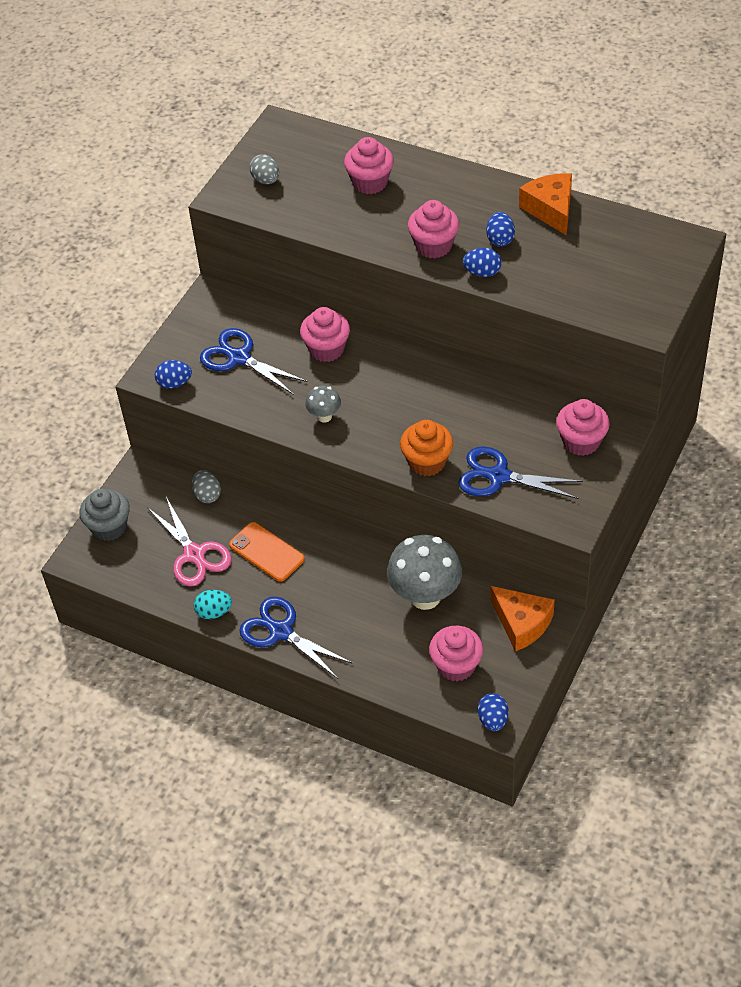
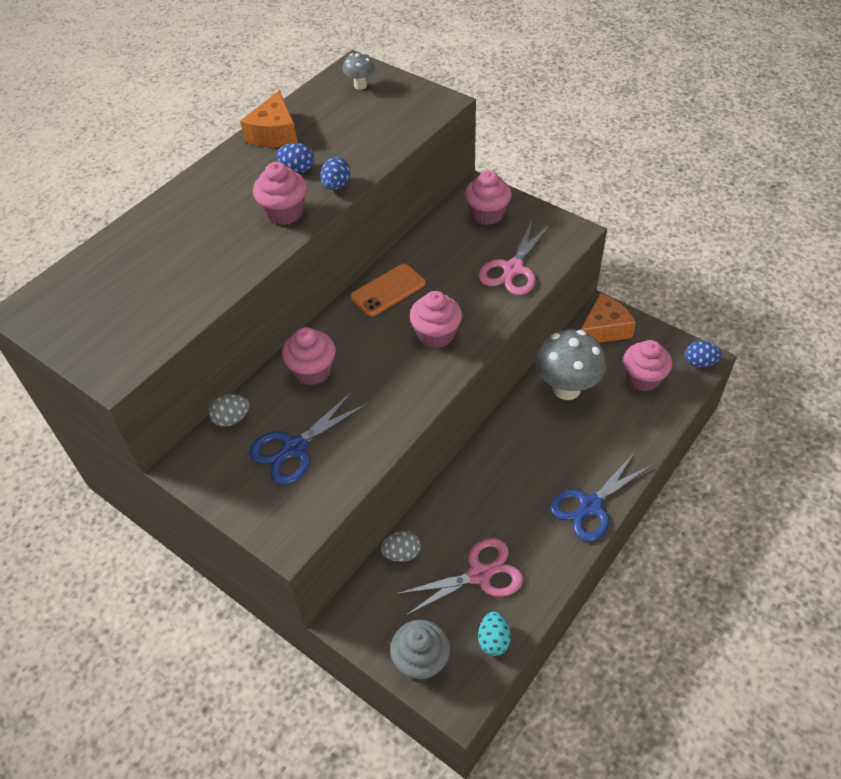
camera: 80 degrees left, 0 degrees up
(174, 383) = (309, 515): blue egg -> none
(214, 612) = (558, 563): turquoise egg -> turquoise egg (493, 640)
(266, 180) = (110, 331): grey egg -> grey egg (231, 419)
(267, 552) = (490, 506): orange phone -> orange phone (388, 290)
(324, 416) = (404, 383): grey mushroom -> grey mushroom (360, 85)
(370, 183) = (166, 247): pink cupcake -> pink cupcake (436, 334)
(427, 462) = (484, 314): orange cupcake -> none
(498, 476) = (513, 269): blue scissors -> pink scissors
(551, 209) = (274, 133): orange cheese -> orange cheese turned 75 degrees counterclockwise

